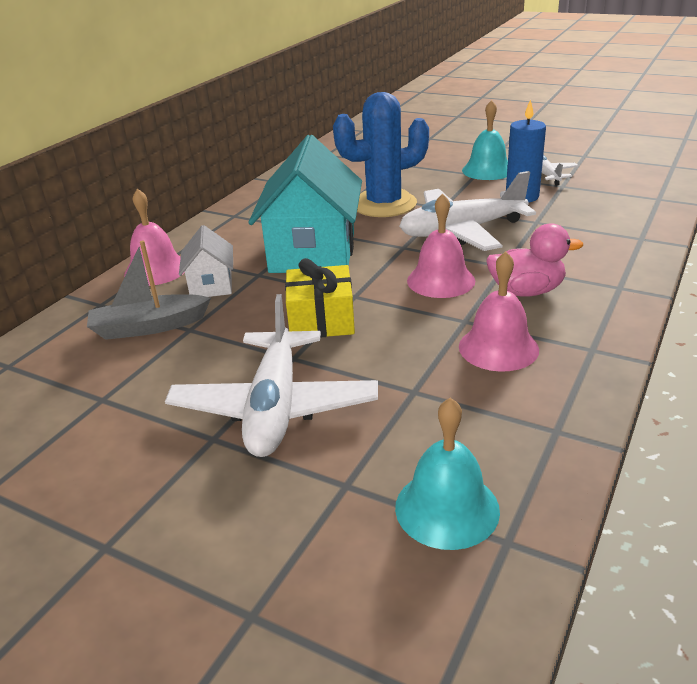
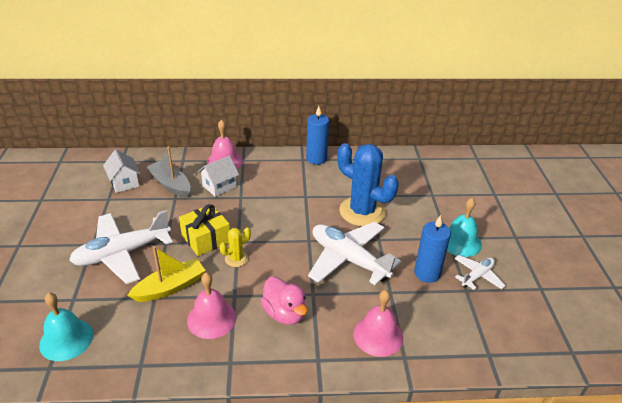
camera: 55 degrees right, 5 degrees up
(78, 373) = (124, 182): none -> white house
(245, 207) = (316, 159): none -> blue candle
(312, 252) = (278, 206): turquoise house -> none
(390, 304) = (236, 259): none -> yellow cactus
(402, 371) = (170, 287): none -> yellow boat
(441, 280) = (276, 270): pink bell -> pink bell (378, 335)

